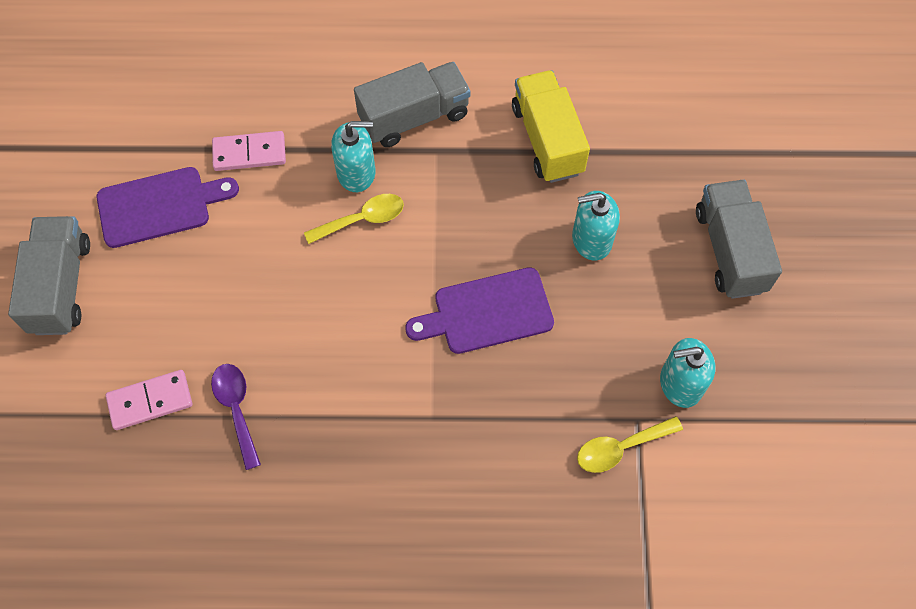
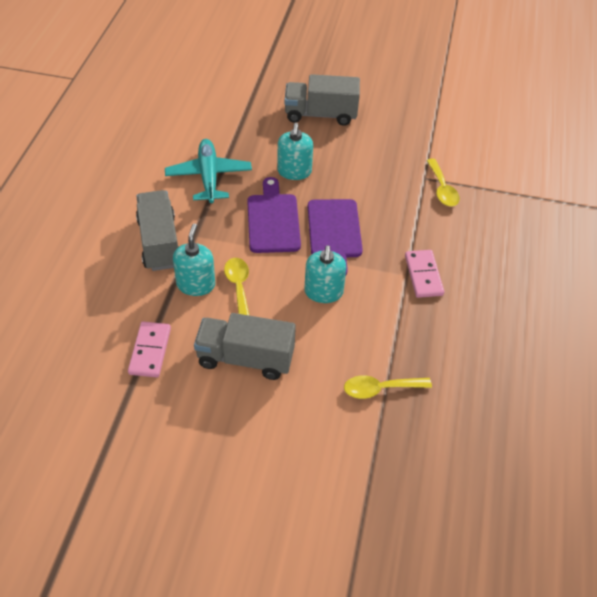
camera: 80 degrees left, 15 degrees down
(61, 286) = (236, 510): grey truck -> grey truck (245, 358)
(150, 401) = (362, 448): pink domino -> pink domino (423, 275)
(160, 206) = (179, 422): purple cutting board -> purple cutting board (273, 220)
(236, 409) = (380, 389): purple spoon -> yellow spoon
(547, 140) = (209, 176): yellow truck -> turquoise plane
(680, 384) = (404, 155): turquoise soap dispenser -> turquoise soap dispenser (323, 292)

